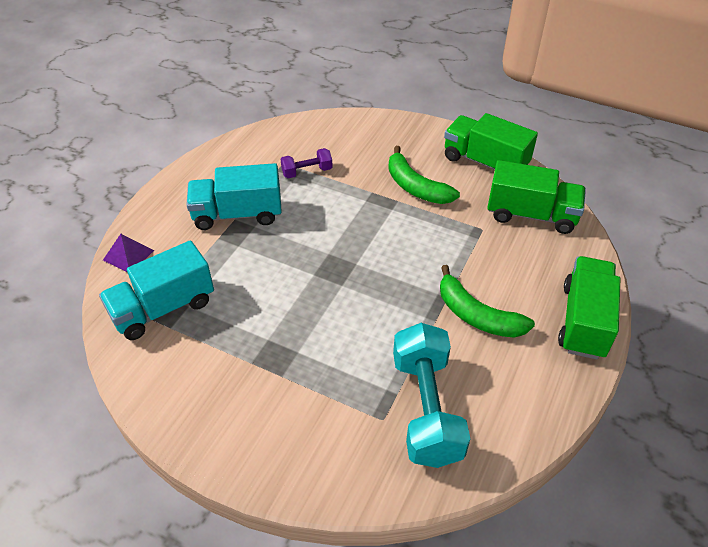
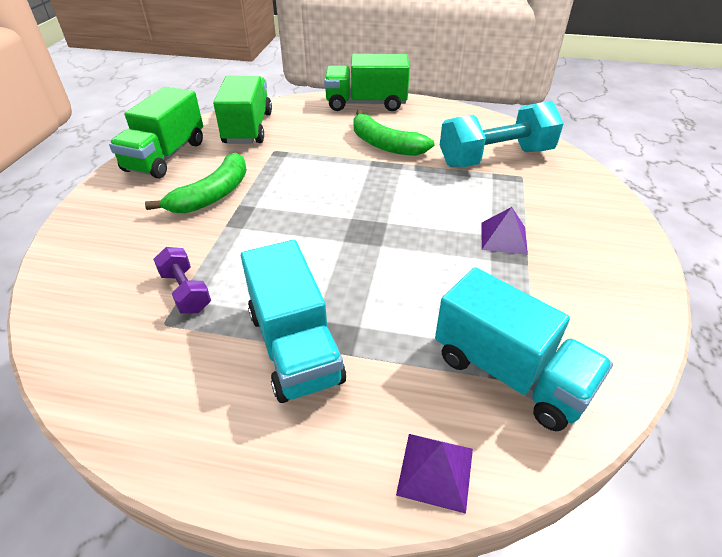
camera: 105 degrees left, 5 degrees down
(290, 359) = (503, 238): none -> purple pyramid
(477, 315) = (385, 144): green banana -> green banana turned 105 degrees clockwise

